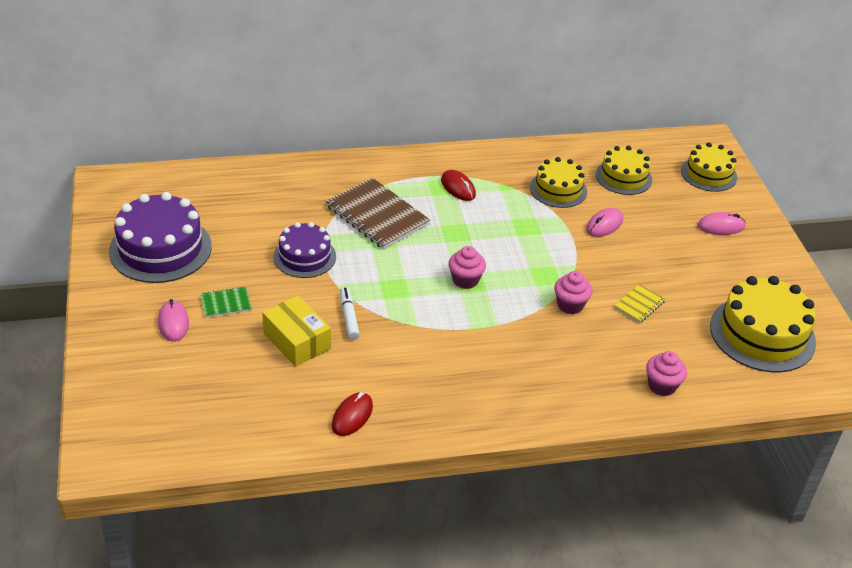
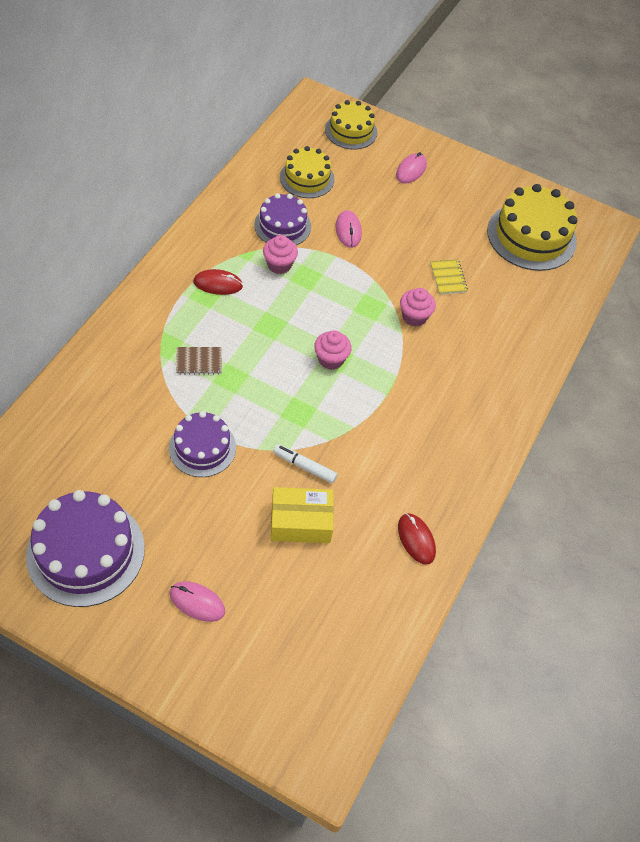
camera: 55 degrees left, 15 degrees up
(226, 303) = (208, 545): green notebook -> none
(377, 215) = (199, 361): brown notebook -> brown notebook, size x0.48
(558, 189) = (282, 226): yellow cake -> purple cake
(662, 386) = (535, 328): pink cupcake -> pink cupcake (279, 265)

